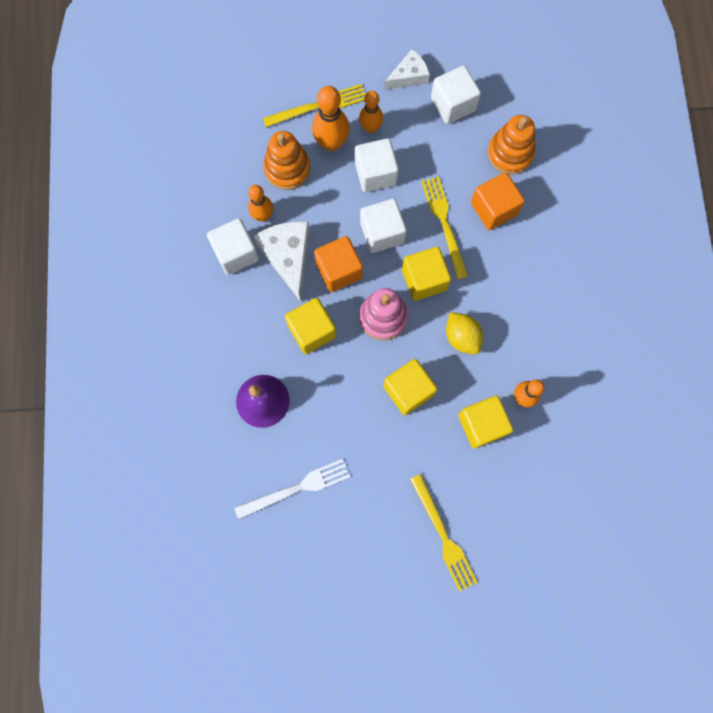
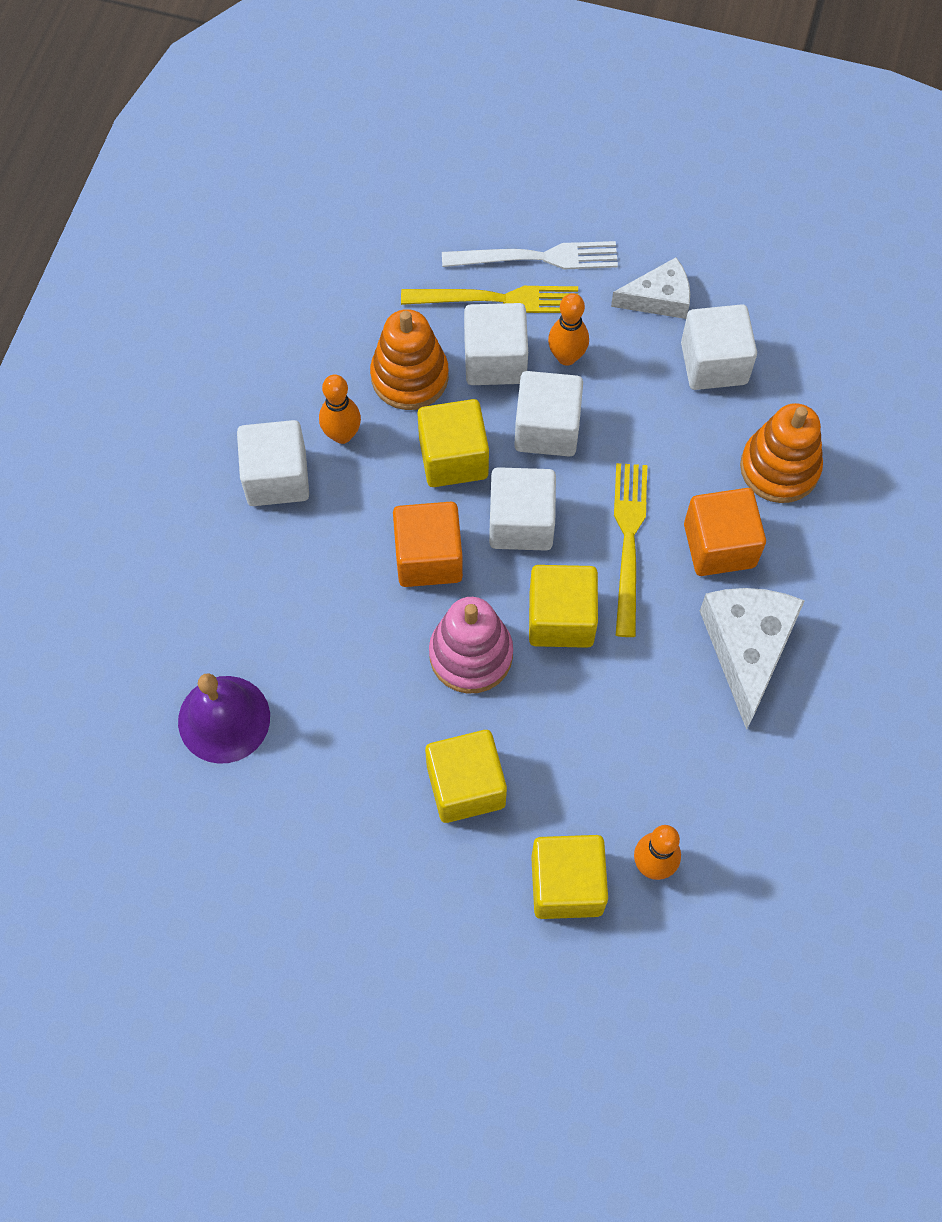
camera: 20 degrees right, 10 degrees down
(288, 257) = (356, 511): white cheese -> white cheese (747, 648)
(296, 488) = (221, 878): white fork -> white fork (537, 258)
(312, 331) = (347, 637): yellow cube -> yellow cube (453, 458)
(331, 143) = (495, 360): orange bowling pin -> white cube
(443, 535) = (430, 1045): yellow fork -> none
(462, 337) = (588, 731): yellow lemon -> none

